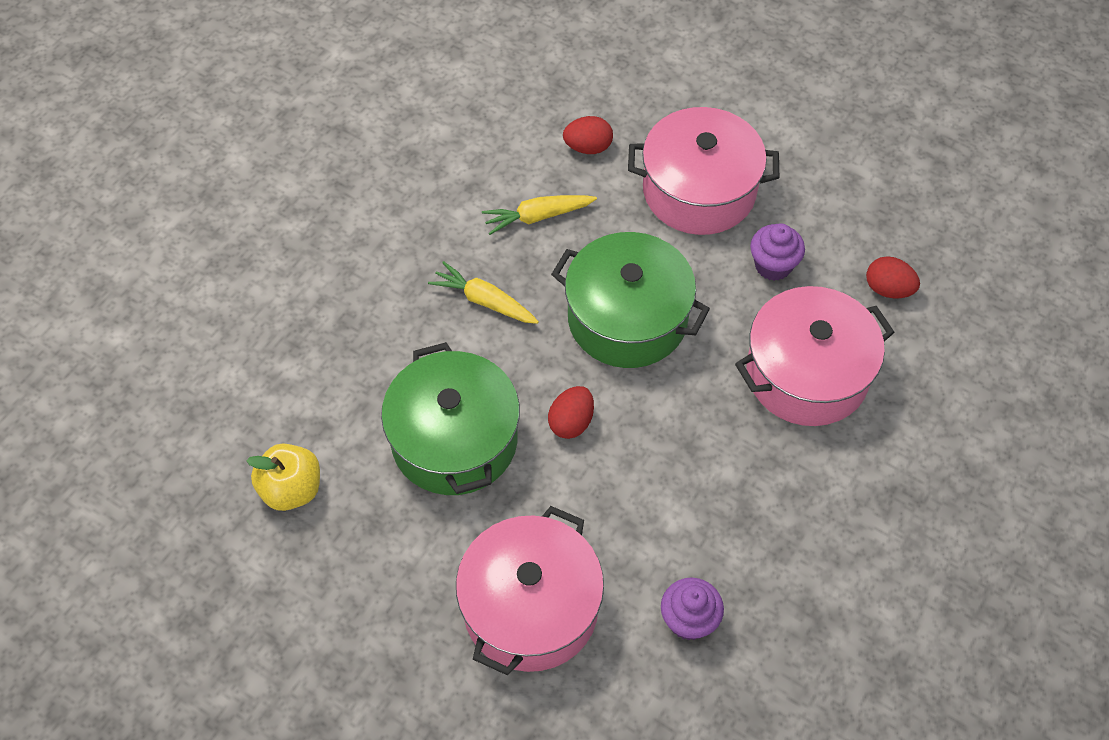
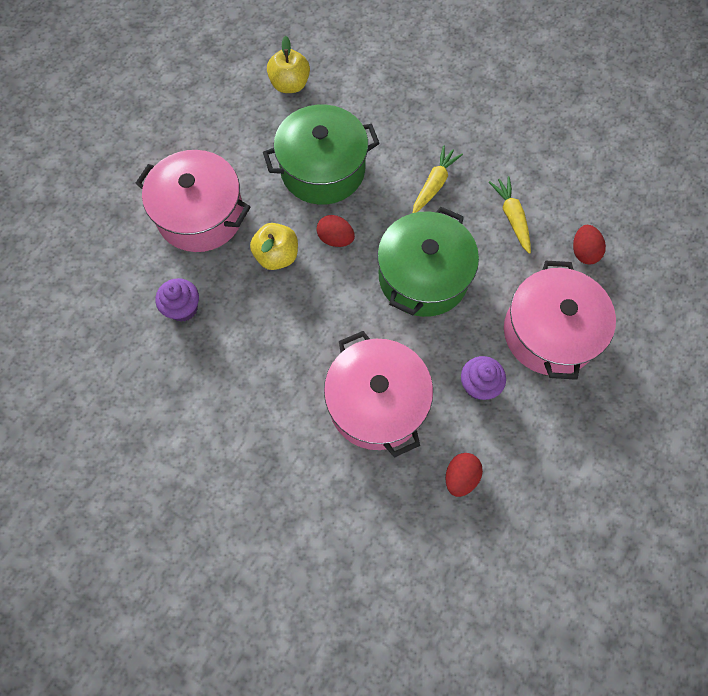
camera: 90 degrees right, 10 degrees up
(600, 497) = (277, 256): none -> yellow apple

